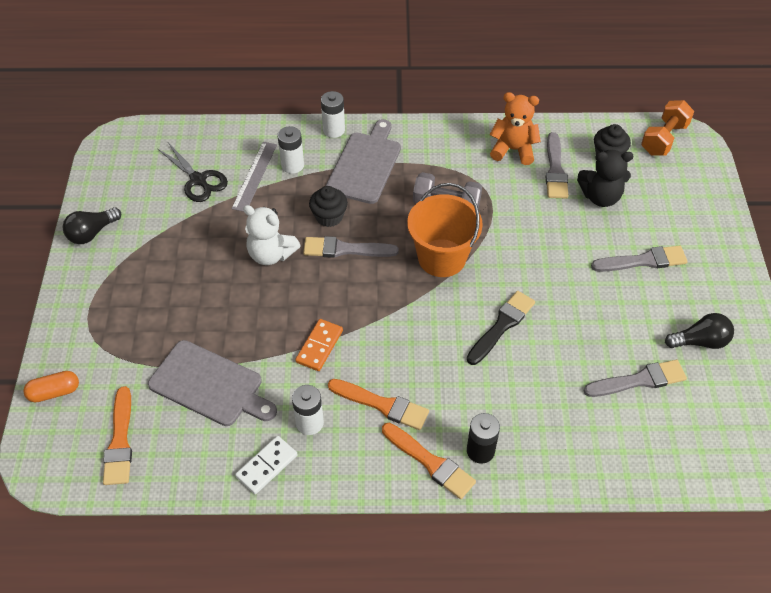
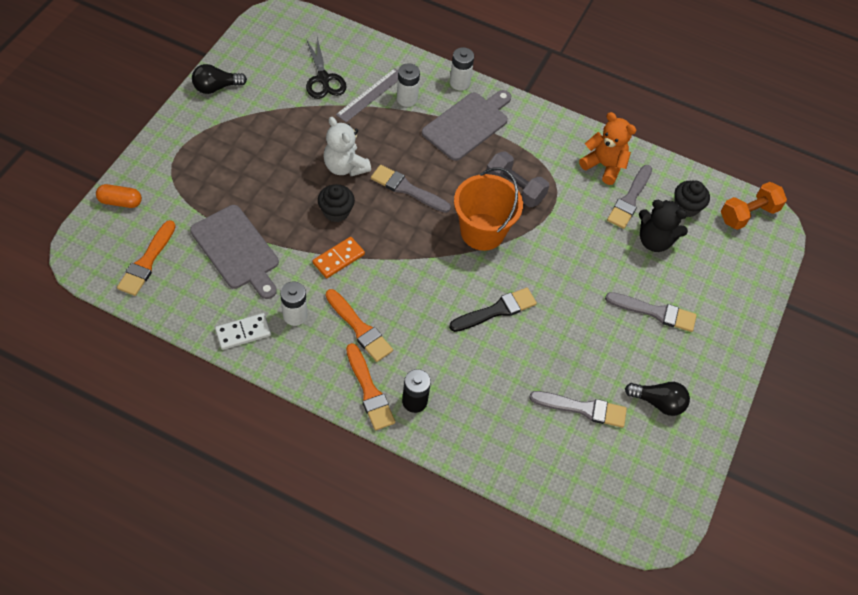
camera: 20 degrees right, 5 degrees up
(329, 217) = (410, 156): black cupcake -> black cupcake (336, 212)

